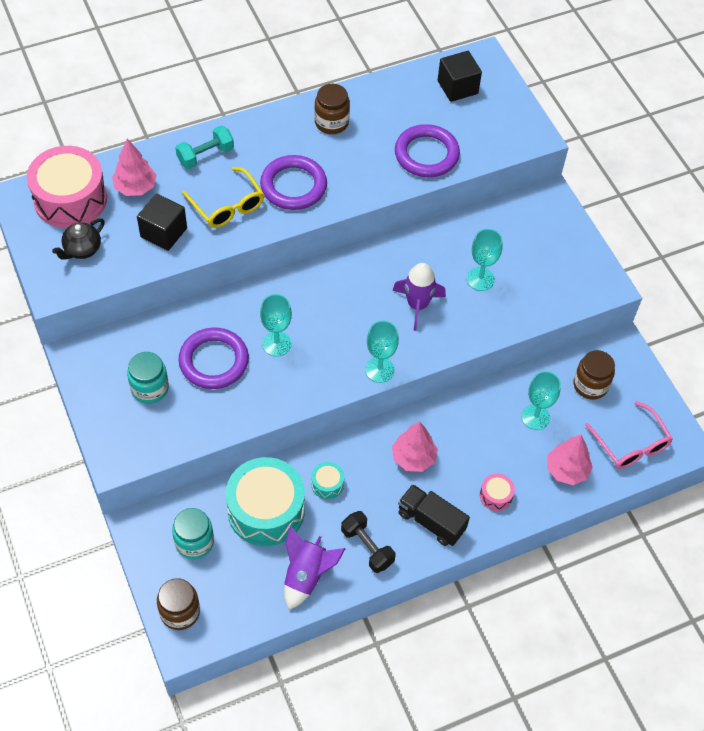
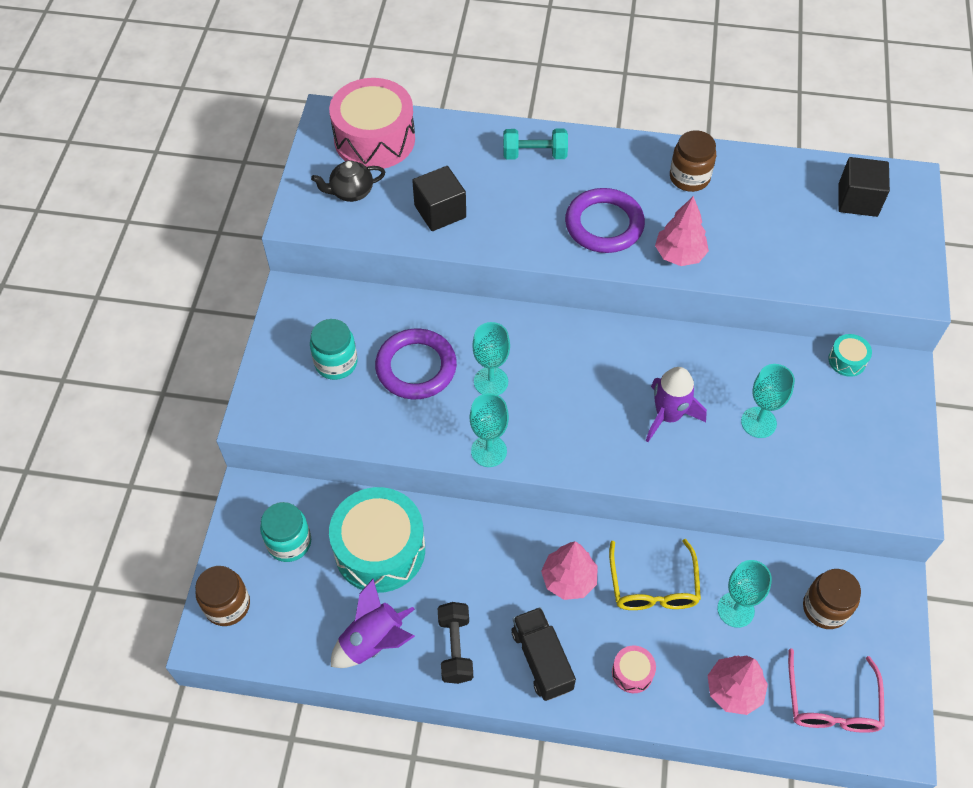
camera: 35 degrees right, 0 degrees up
(135, 187) = (444, 155): pink tree -> pink tree (679, 255)
(227, 206) = (522, 214): yellow glasses -> yellow glasses (653, 586)
(327, 484) = (459, 557): turquoise drum -> turquoise drum (847, 360)
(379, 370) = (580, 464): turquoise goblet -> turquoise goblet (489, 451)
(426, 154) = (773, 256): purple ring -> none

